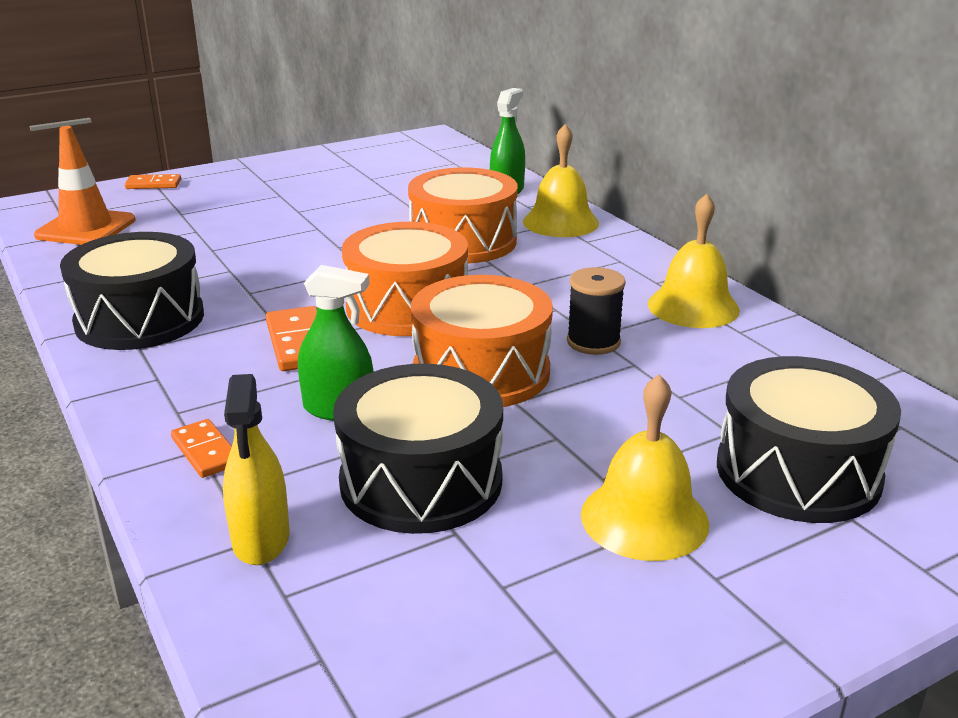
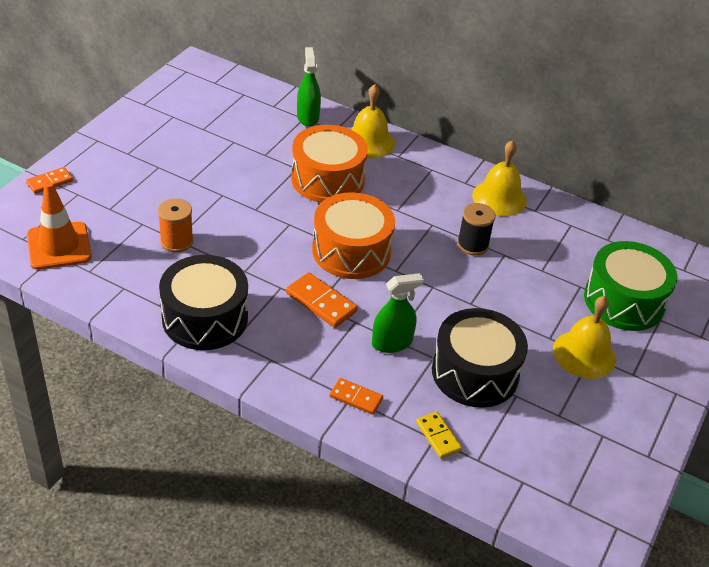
camera: 35 degrees left, 15 degrees up
(209, 251) = (176, 241): none -> orange spool
(261, 539) = (438, 436): yellow spray bottle -> yellow domino
(481, 372) = (437, 288): orange drum -> none
(798, 472) = (624, 301): black drum -> green drum

